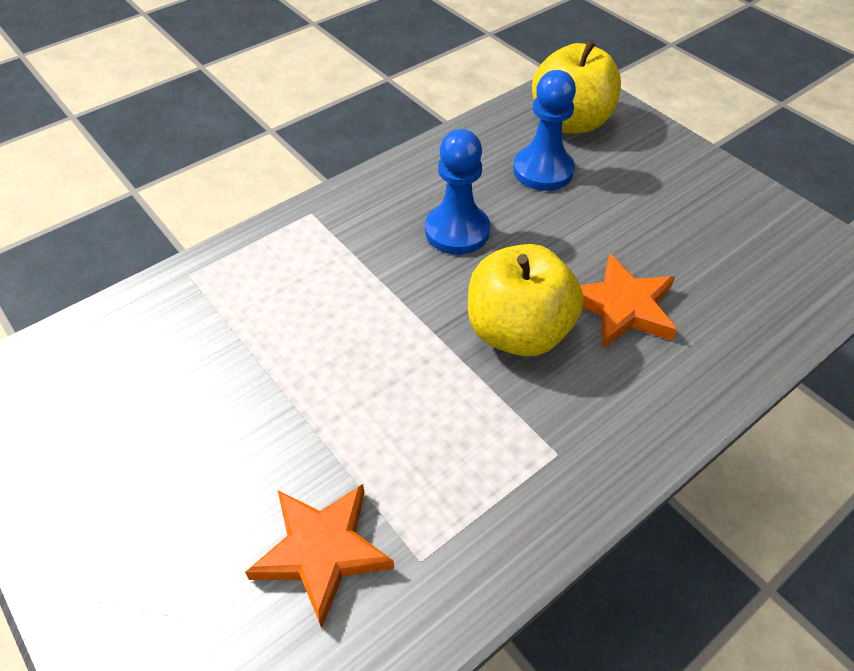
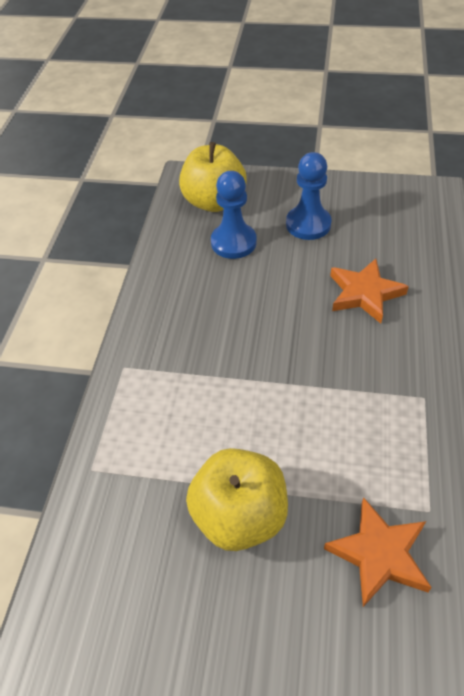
camera: 40 degrees left, 0 degrees up
(457, 231) = (229, 313): blue pawn -> blue pawn (308, 224)
(518, 331) = (330, 347): yellow apple -> yellow apple (239, 516)

